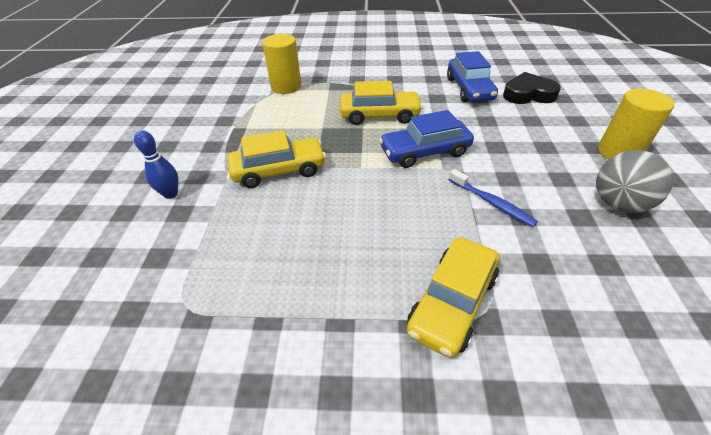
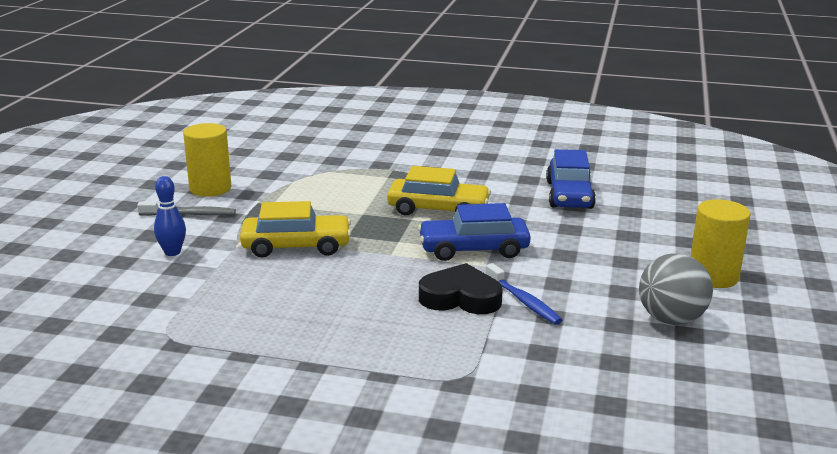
camera: 10 degrees right, 20 degrees down
(179, 148) = (190, 214): none -> grey toothbrush
(286, 86) = (335, 168): yellow cylinder -> yellow cylinder (210, 188)
(452, 302) = (431, 367): yellow car -> none
(528, 94) = (643, 208): black heart -> black heart (460, 298)

